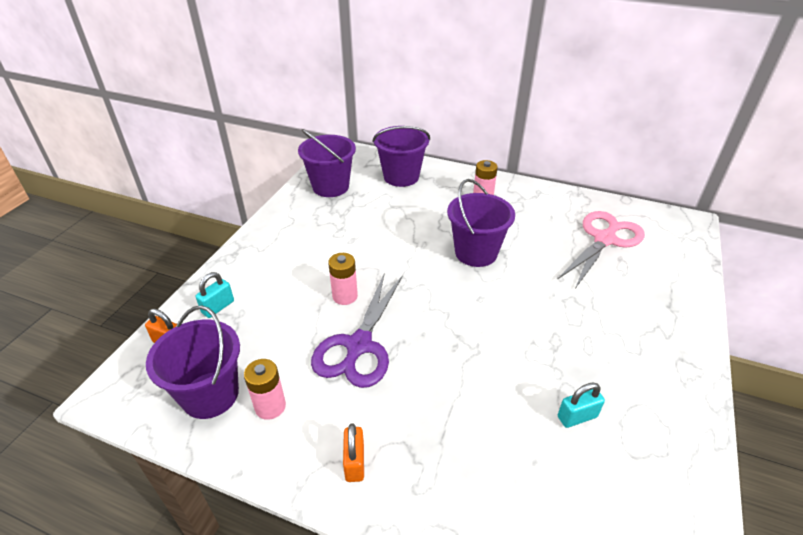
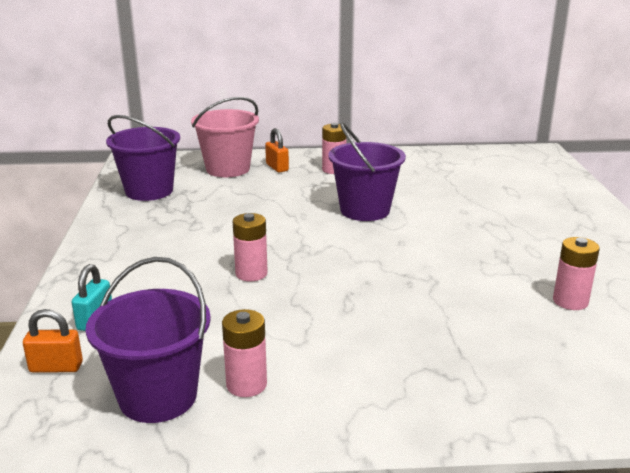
camera: 25 degrees left, 15 degrees down
(354, 462) = (388, 399): orange padlock -> orange padlock (277, 167)
(359, 345) = (305, 308): purple scissors -> none
(401, 177) = (228, 169): purple bucket -> pink bucket
(577, 417) = (570, 301): turquoise padlock -> pink battery
(604, 239) = (479, 177): pink scissors -> none

